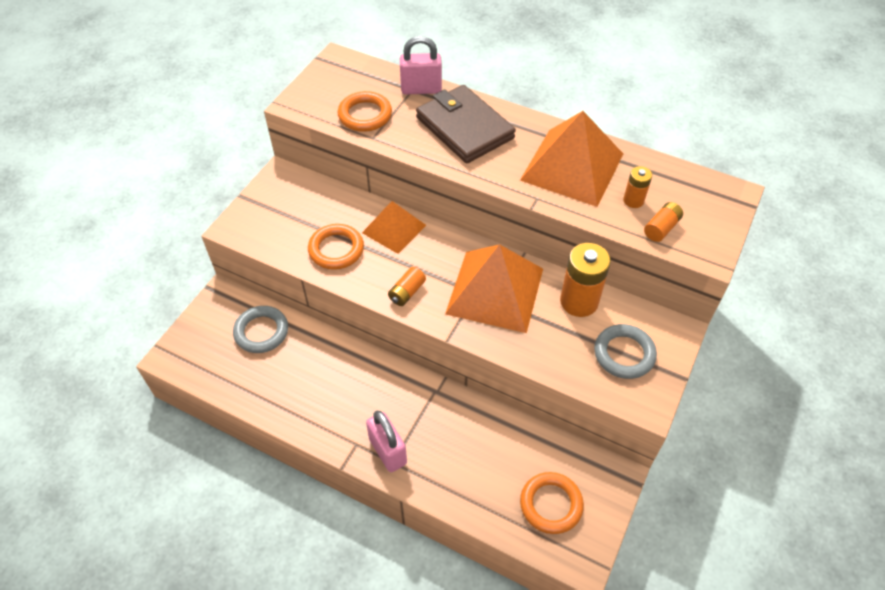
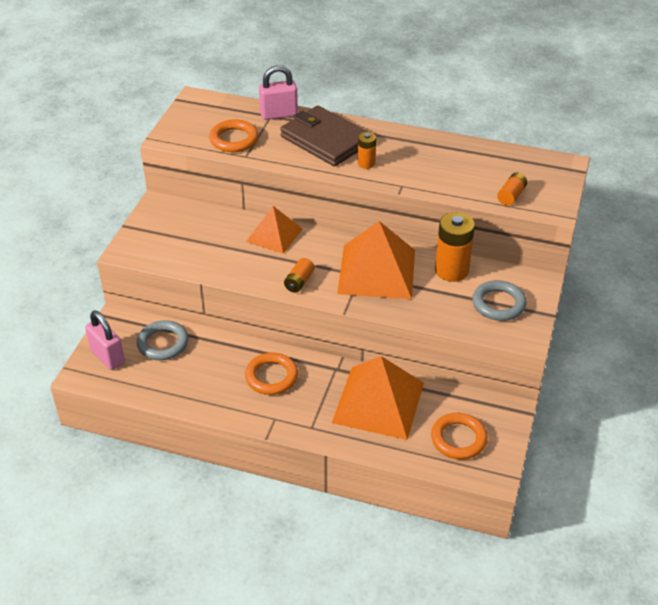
camera: 10 degrees left, 10 degrees down
(336, 249) = (226, 257): orange ring -> orange ring (271, 376)
(388, 451) = (305, 420): pink padlock -> pink padlock (107, 357)
(572, 167) = (426, 159): orange pyramid -> orange pyramid (378, 402)
(633, 200) = (483, 178): orange battery -> orange battery (366, 163)

